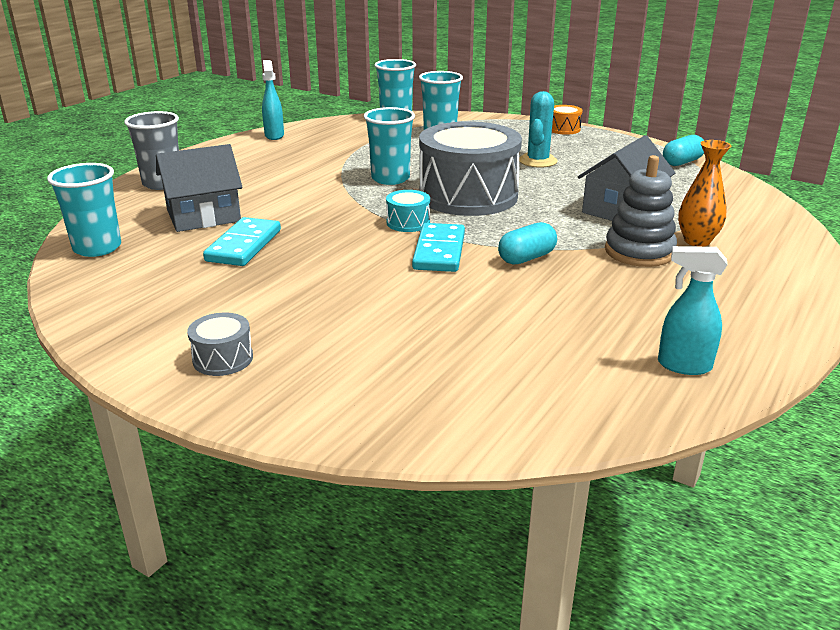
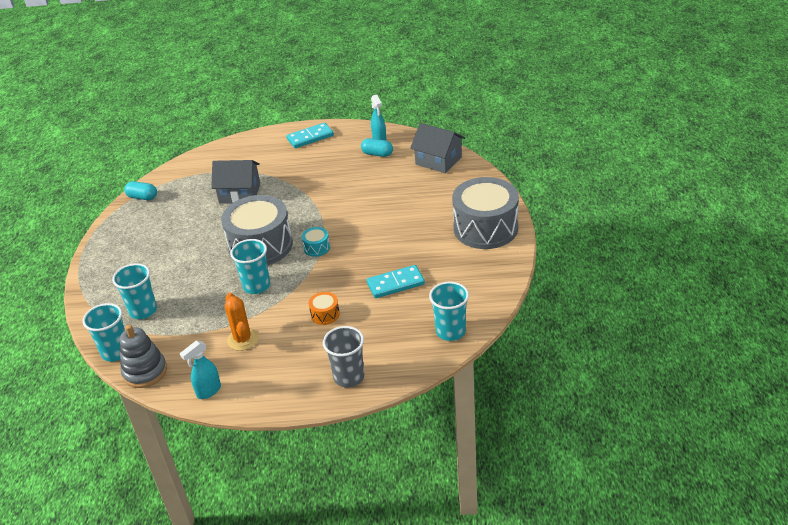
camera: 120 degrees left, 10 degrees up
(203, 216) = (377, 323): grey house -> grey house (438, 160)
(223, 359) = (485, 228): grey drum -> grey drum, size x2.44
(314, 157) = (243, 339): none -> orange cactus
(439, 251) = (341, 223): turquoise domino -> turquoise domino (310, 137)
(526, 258) = (324, 198): turquoise capsule -> turquoise capsule (377, 154)
(537, 161) = (178, 245): turquoise cactus -> none
(563, 129) = (97, 260): orange drum -> orange drum (325, 314)
(639, 252) = (289, 174): grey stacking toy -> grey stacking toy (145, 372)
(697, 241) = (262, 164): orange vase -> none

